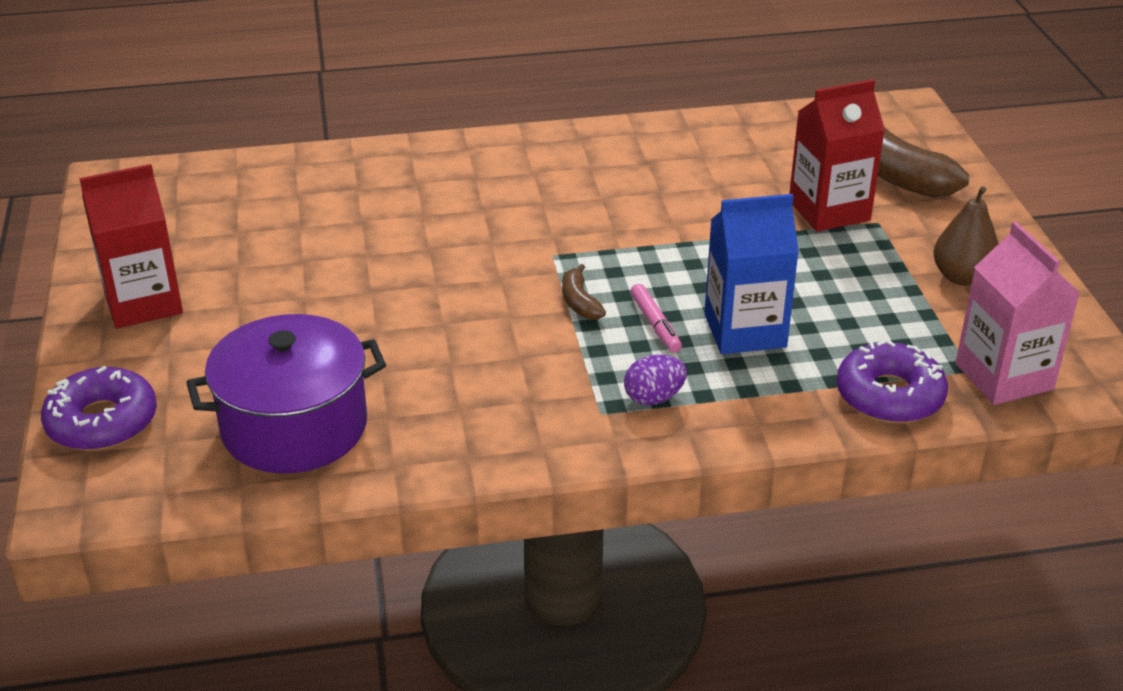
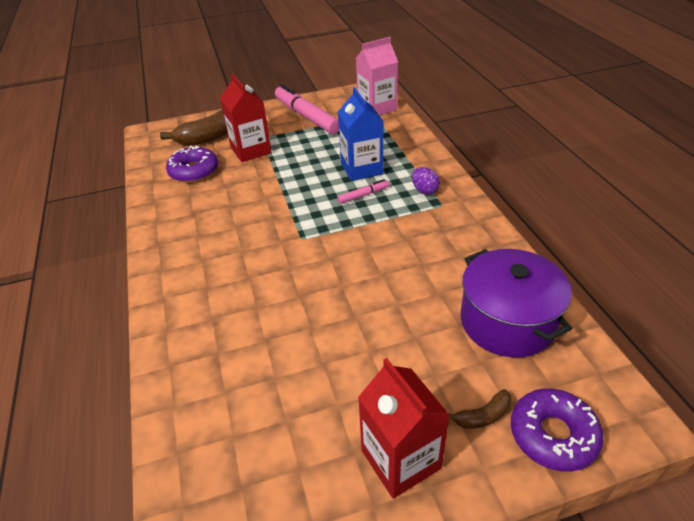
camera: 95 degrees left, 5 degrees up
(579, 302) = (349, 223): brown banana -> brown banana (483, 416)
(889, 396) = (399, 131): purple donut -> purple donut (194, 171)
(962, 277) = (306, 116): brown pear -> pink marker

